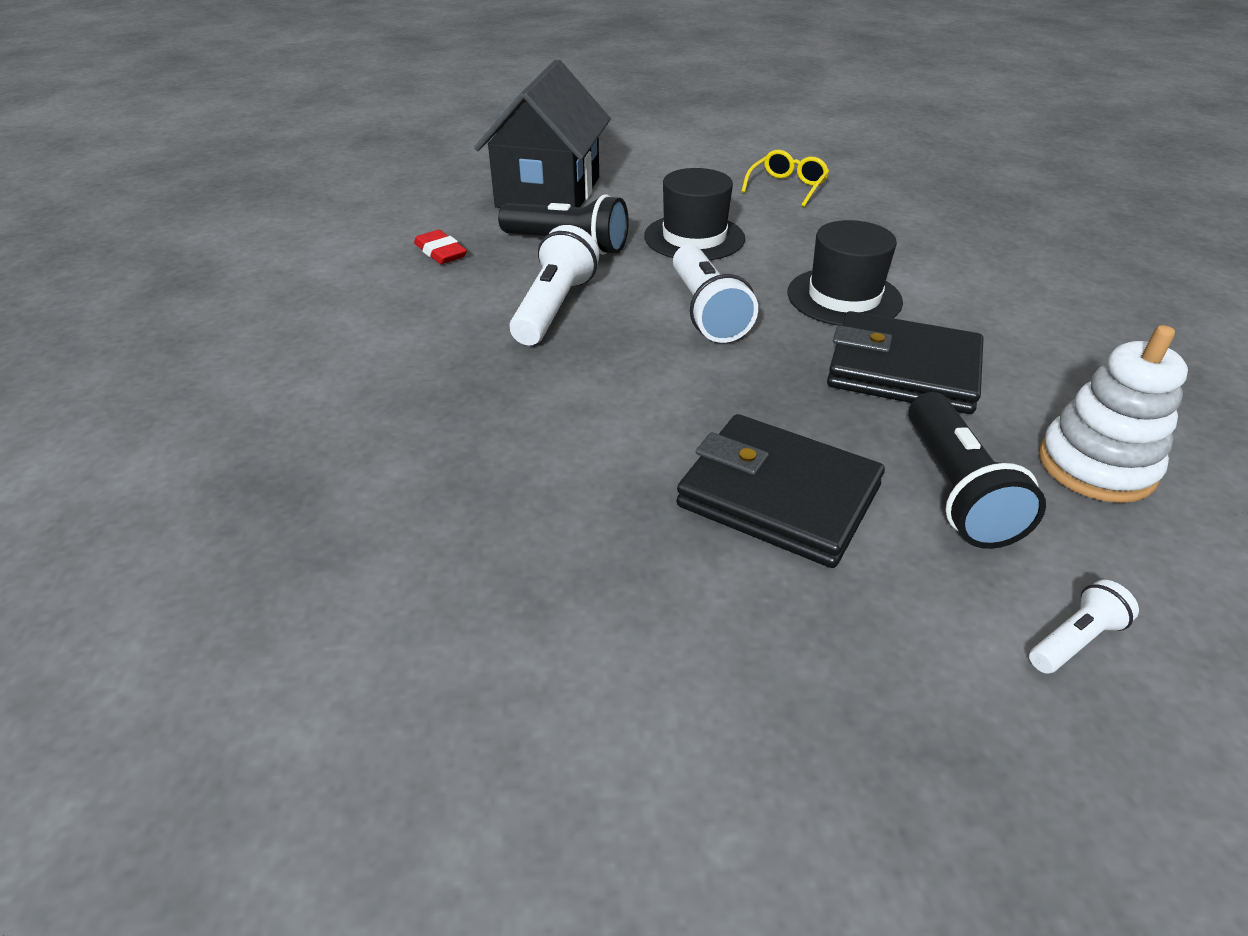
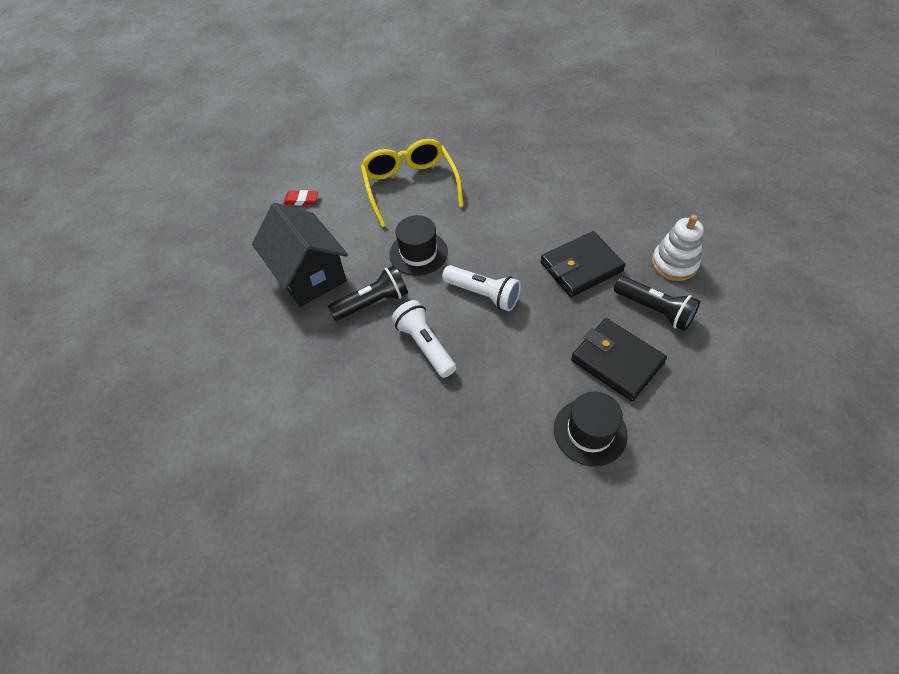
camera: 45 degrees left, 15 degrees up
(440, 252) = (323, 357): red eraser -> red eraser (301, 200)
(778, 496) = (616, 361): black wallet -> black wallet turned 60 degrees clockwise
(787, 187) = (410, 186): yellow glasses -> yellow glasses, size x2.08
(844, 297) = (518, 243): black hat -> black hat (590, 432)
(1074, 640) = (735, 339): white flashlight -> none

